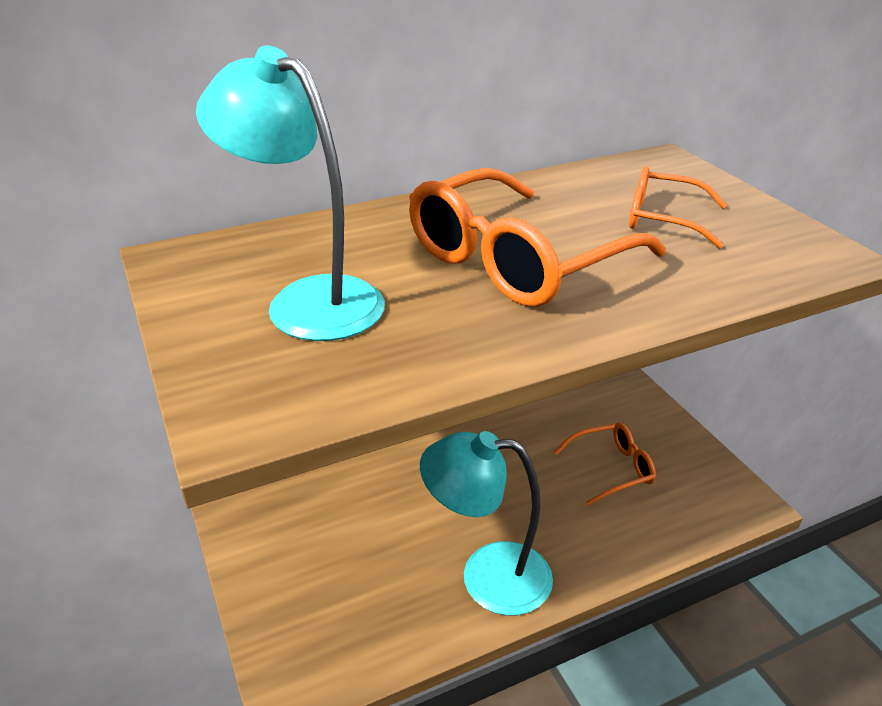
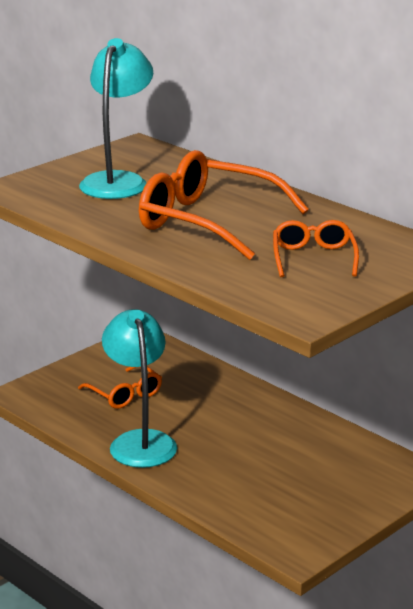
camera: 70 degrees right, 10 degrees down
(612, 469) = (290, 480): orange glasses -> orange glasses (125, 395)

